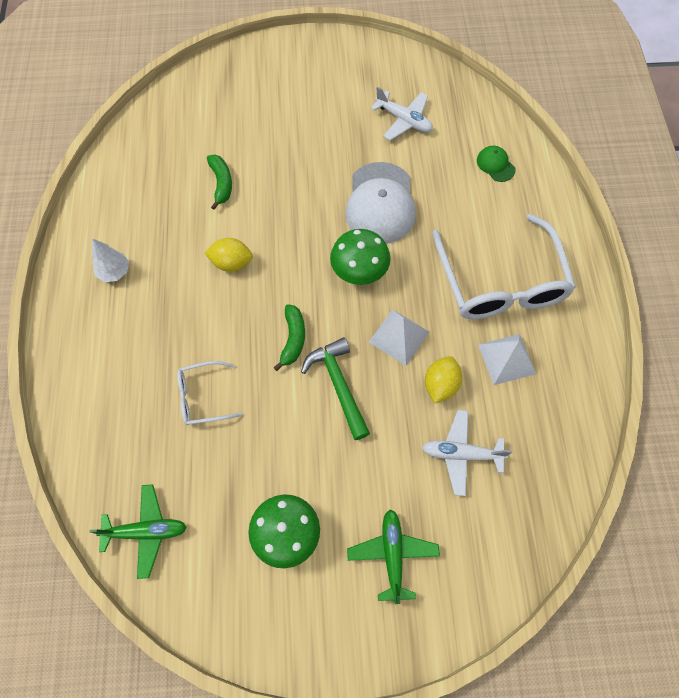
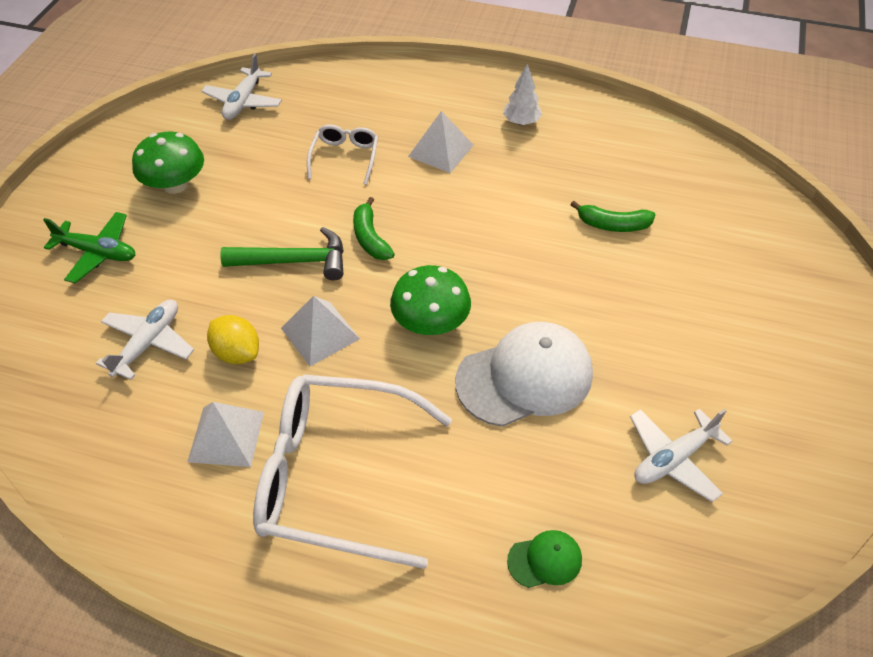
camera: 110 degrees right, 15 degrees down
(146, 531) = (243, 102): green plane -> white plane
(170, 322) = (441, 150): none -> white pyramid
(231, 263) = (493, 210): yellow lemon -> none
(293, 339) = (370, 238): green banana -> green banana turned 45 degrees clockwise
(380, 203) = (525, 377): white cap -> white cap turned 135 degrees clockwise

